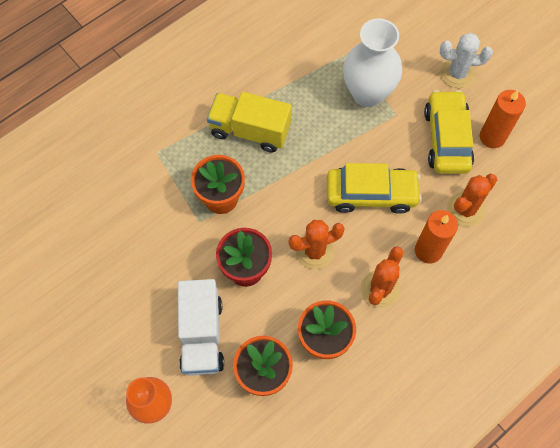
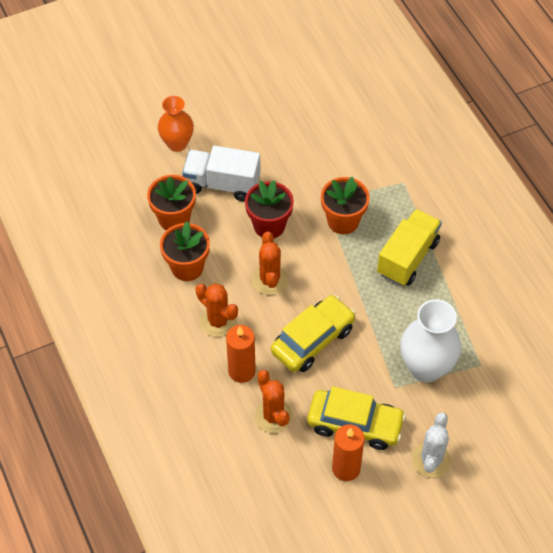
camera: 105 degrees right, 10 degrees down
(371, 194) = (313, 340): yellow car -> yellow car turned 150 degrees counterclockwise

